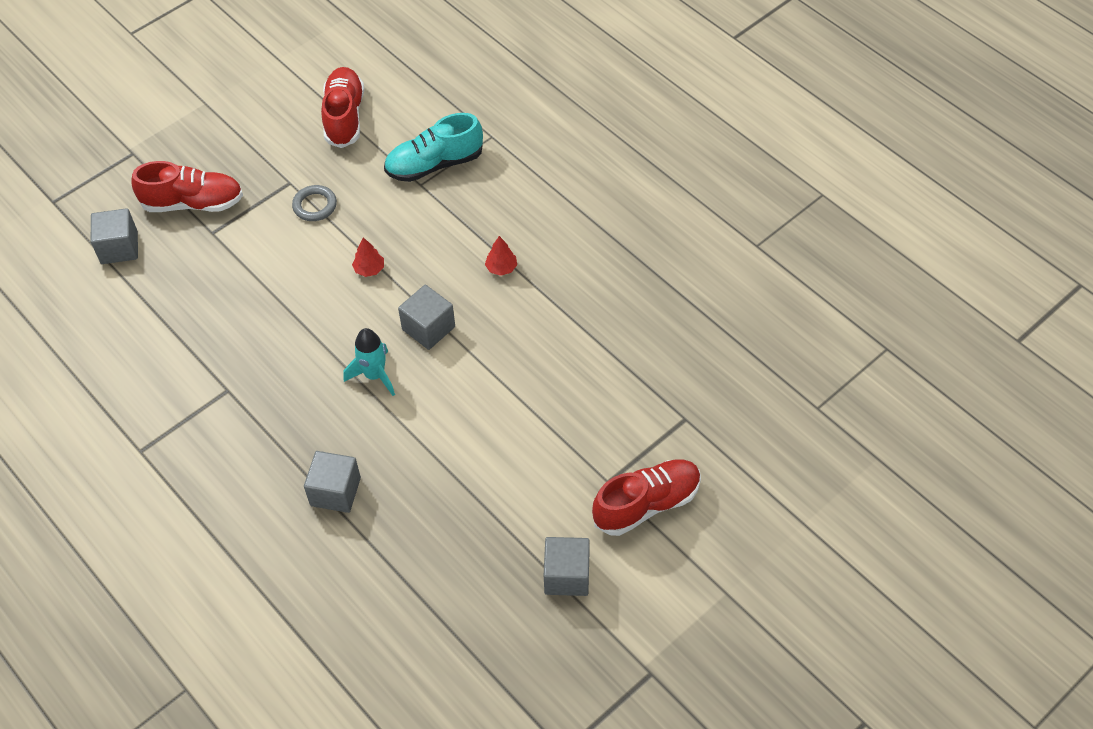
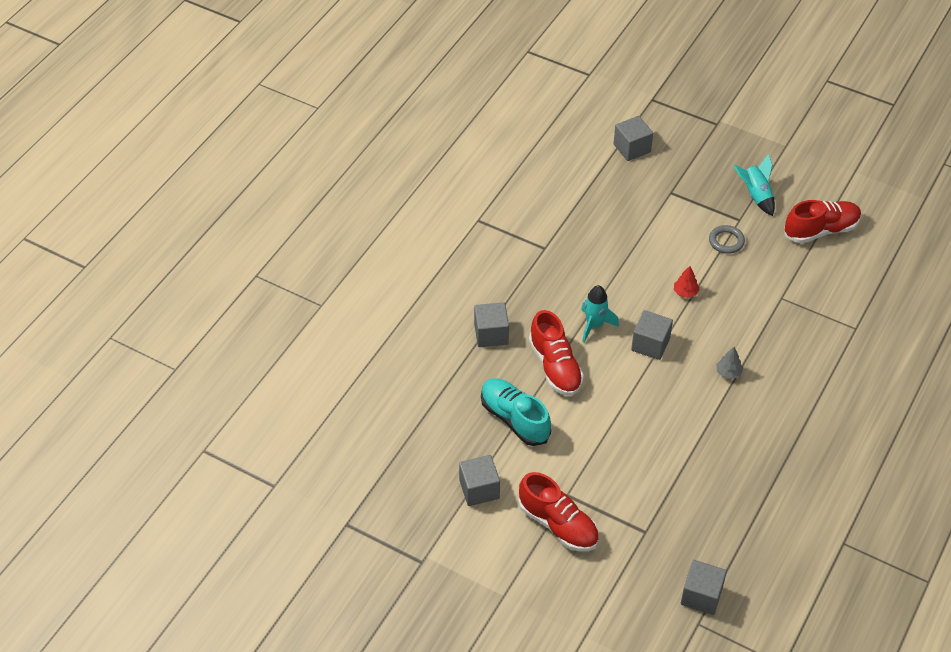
camera: 70 degrees right, 5 degrees down
(193, 203) = (691, 173): red shoe -> red shoe (555, 367)
(263, 155) = (755, 195): none -> turquoise rocket
(434, 164) = (806, 300): turquoise shoe -> turquoise shoe (514, 419)
(501, 268) = (728, 373): red tree -> grey tree
(784, 393) = (701, 596): none -> grey cube

